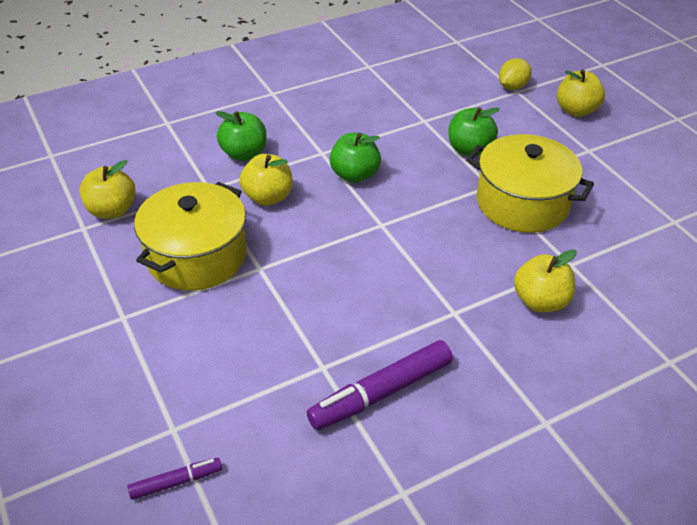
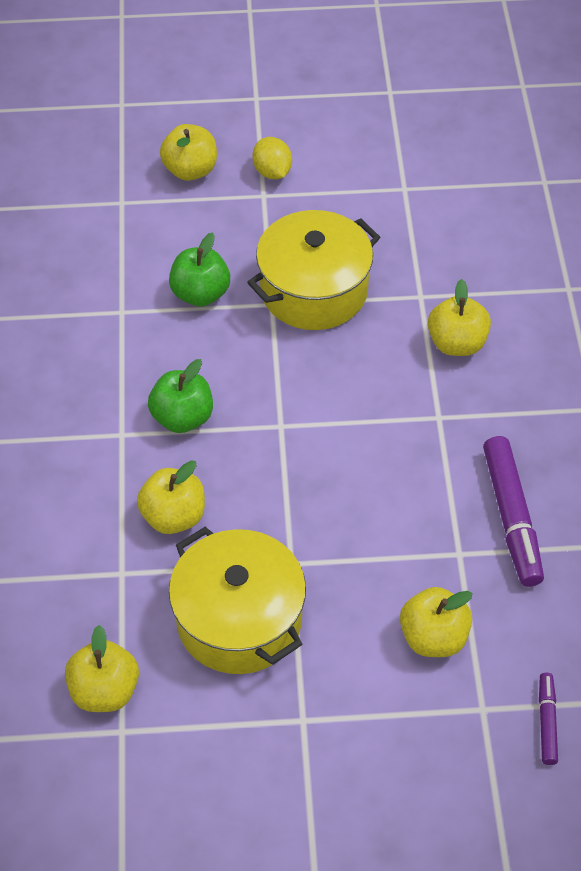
camera: 65 degrees left, 10 degrees up
(230, 374) = (433, 637): none -> yellow apple
(244, 154) = (75, 515): green apple -> none
(512, 87) = (110, 202): yellow lemon -> yellow lemon (272, 172)

